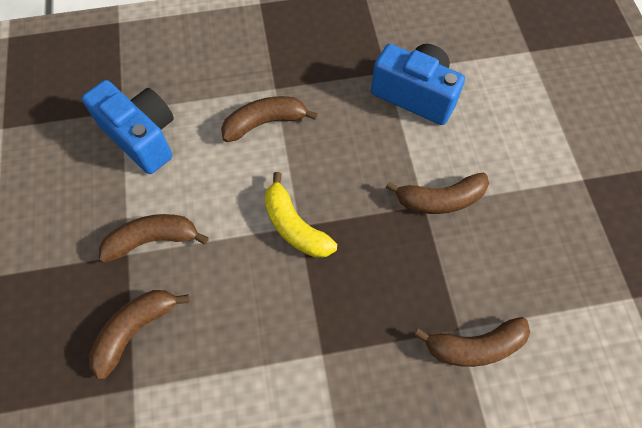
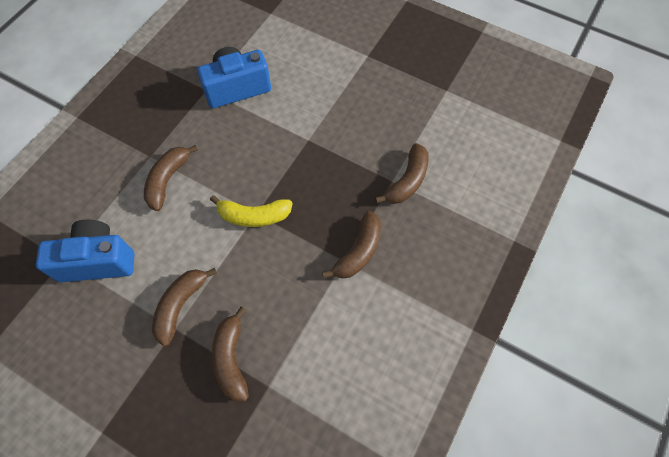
camera: 50 degrees left, 0 degrees up
(440, 199) = (312, 129): brown banana -> brown banana (358, 251)

